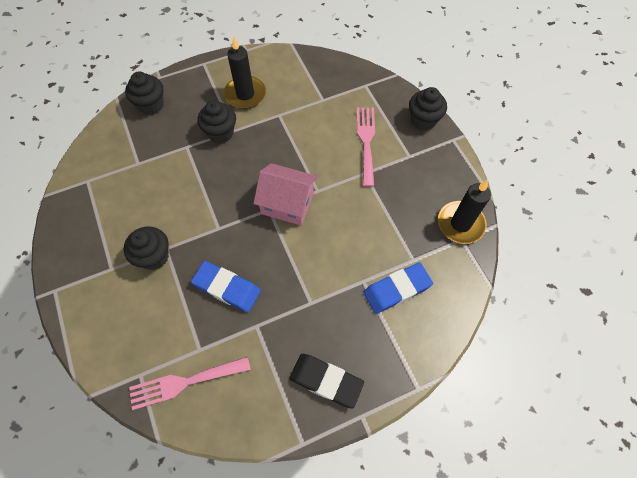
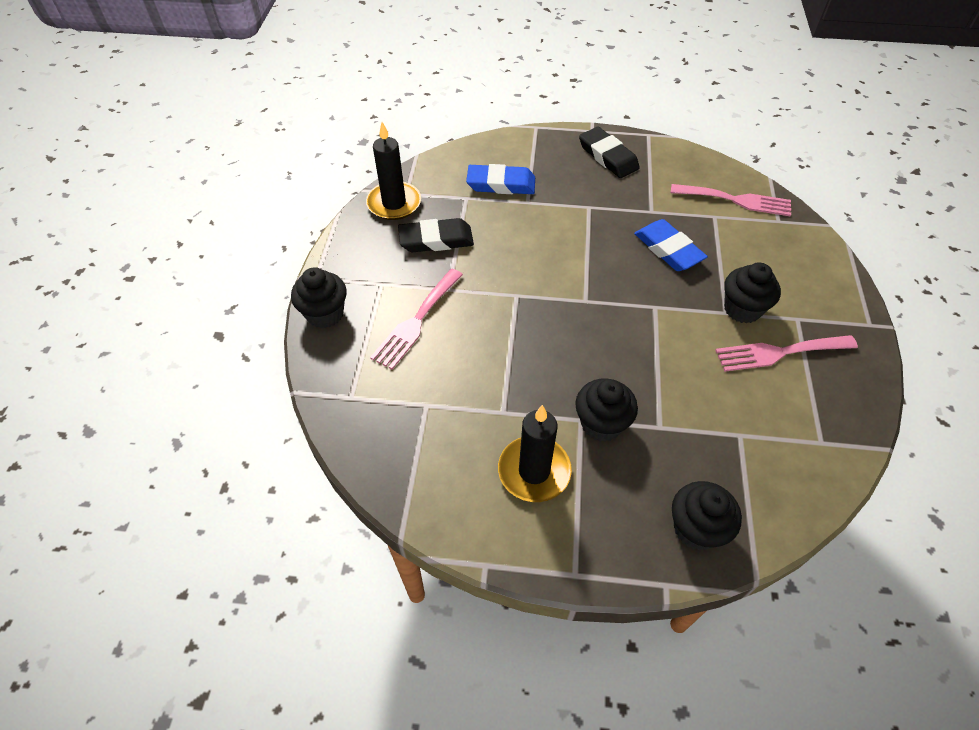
camera: 150 degrees left, 10 degrees down
(121, 232) = (779, 353): none -> pink fork
(287, 203) = (560, 296): pink house -> none
(403, 207) = (436, 239): none -> black eraser

